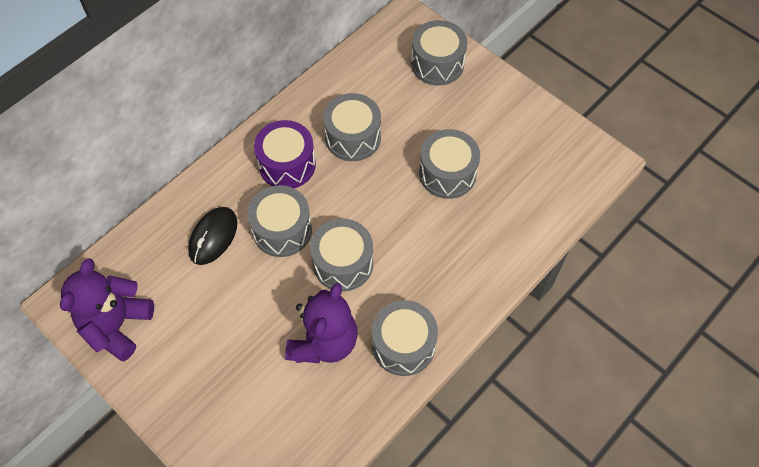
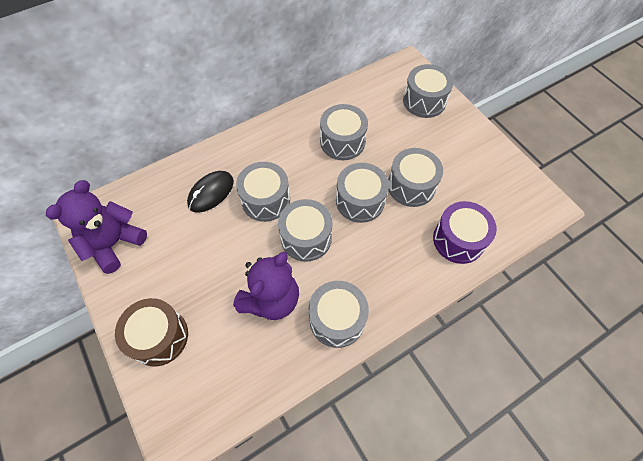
camera: 15 degrees right, 0 degrees up
(210, 415) = (159, 337): none -> brown drum
(287, 164) = (285, 151): purple drum -> purple drum (458, 240)
(393, 205) = (360, 201): none -> grey drum

